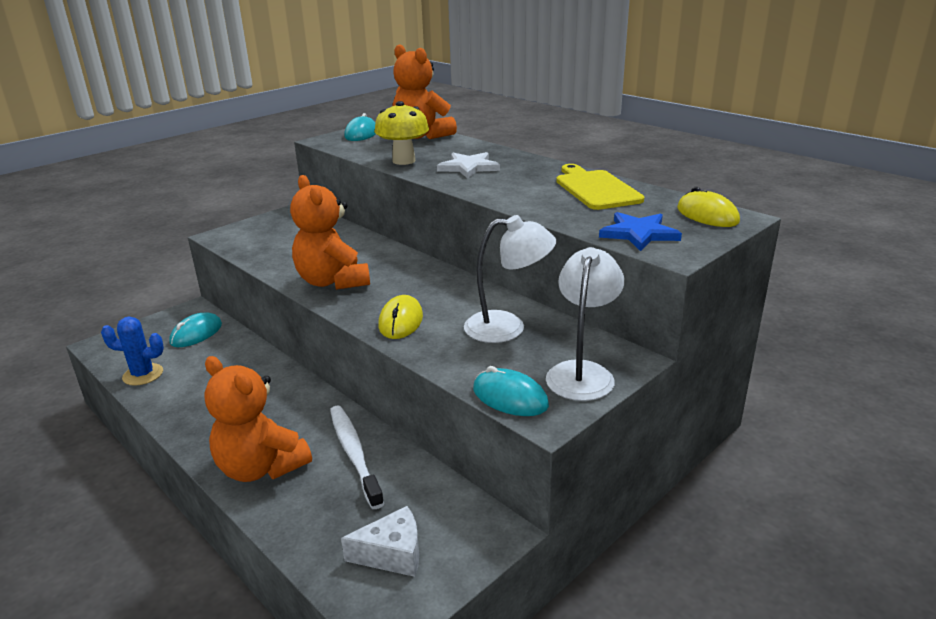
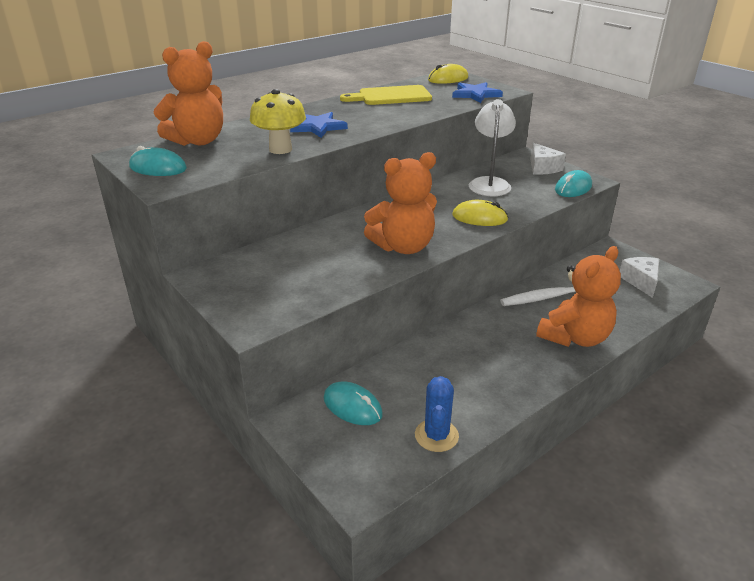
camera: 85 degrees left, 5 degrees up
(469, 167) = (318, 127): white star -> blue star
(582, 372) = (542, 168): white lamp -> white cheese

